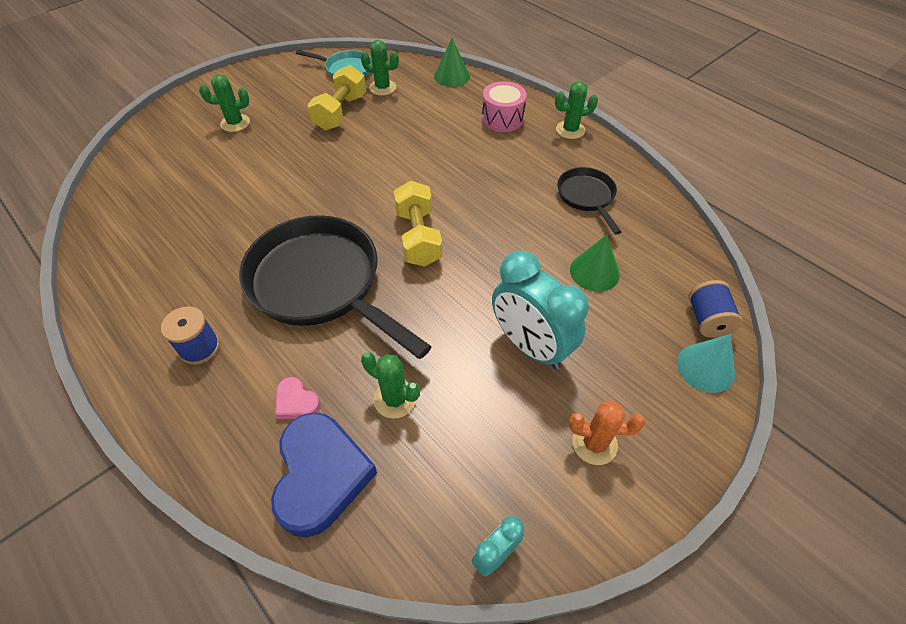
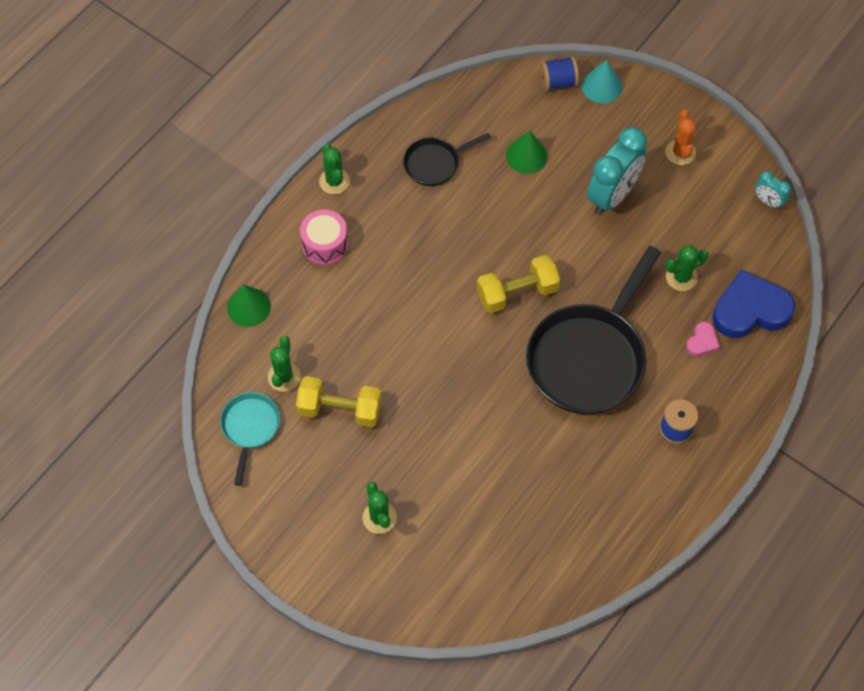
camera: 100 degrees left, 10 degrees up
(395, 399) = (681, 277): green cactus -> green cactus turned 45 degrees clockwise

